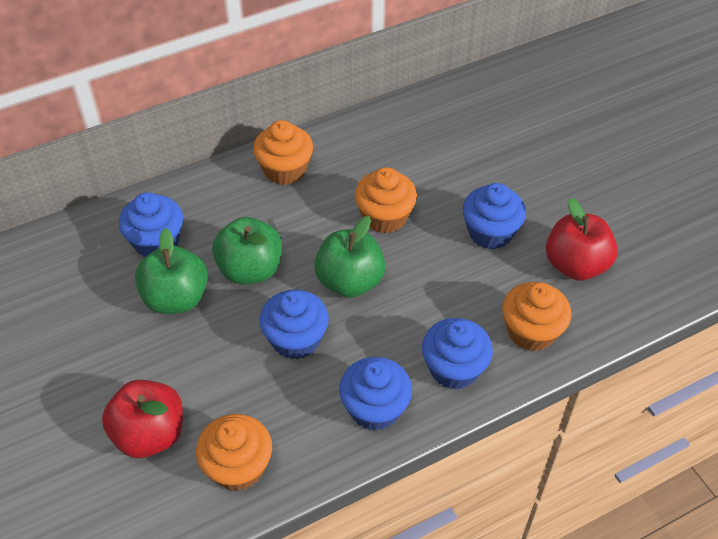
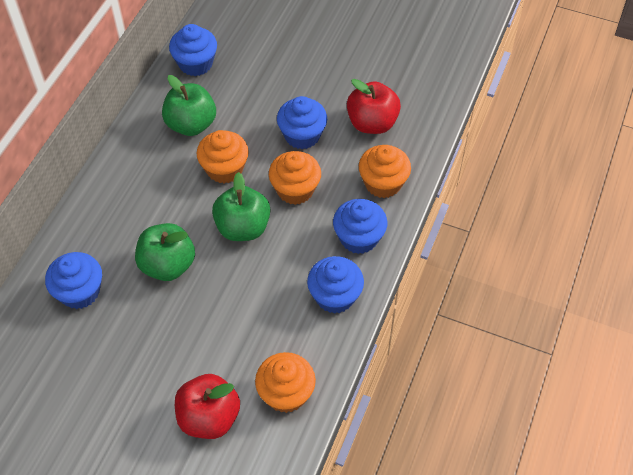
camera: 40 degrees left, 5 degrees up
(176, 298) = (135, 320): green apple -> green apple (191, 124)
(285, 170) = (122, 180): orange cupcake -> orange cupcake (295, 190)
(296, 339) = (244, 289): blue cupcake -> blue cupcake (195, 63)

